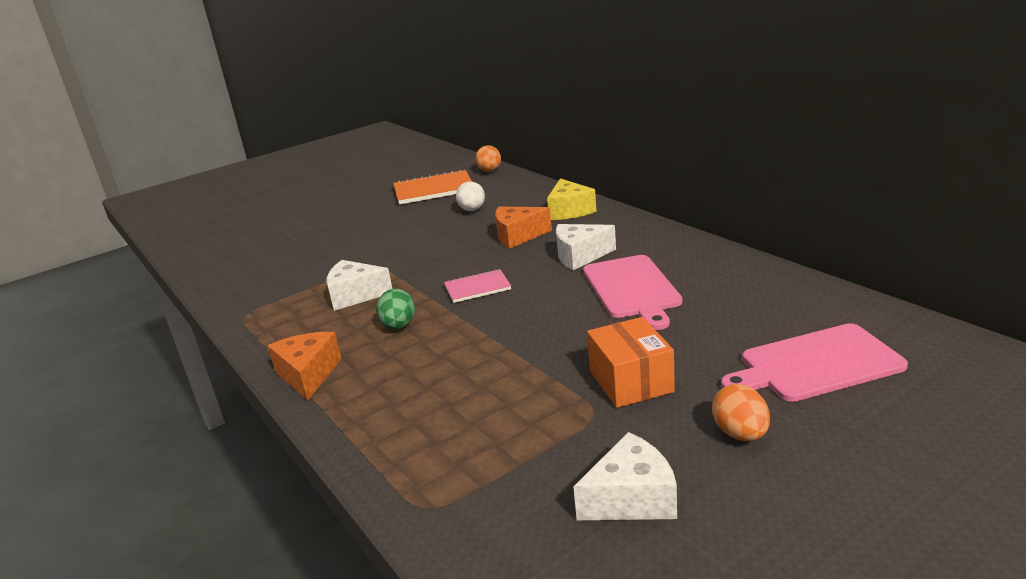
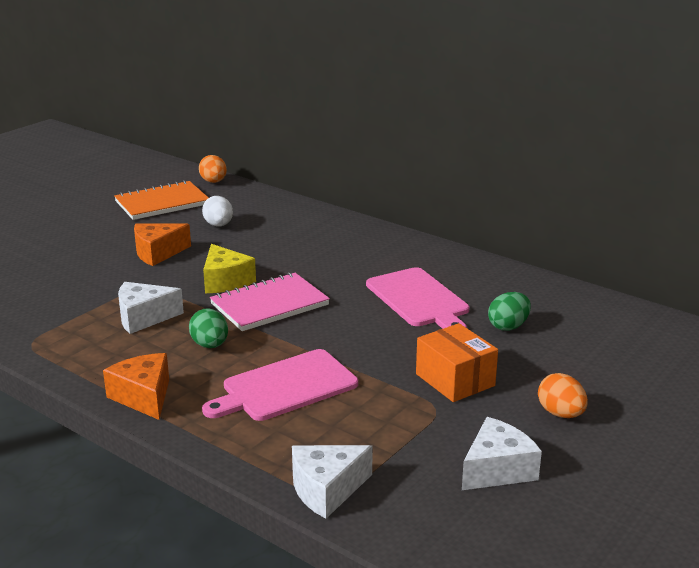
camera: 20 degrees left, 0 degrees up
(477, 288) = (269, 305): pink notebook -> pink notebook, size x1.70
(518, 236) = (282, 252): orange cheese -> orange cheese (158, 253)
(569, 211) = (322, 225): yellow cheese -> yellow cheese (225, 281)
(580, 256) = (355, 270): white cheese -> white cheese (326, 489)
(719, 323) = (508, 326): none -> green egg
(815, 364) = (597, 355): pink cutting board -> pink cutting board (285, 387)

